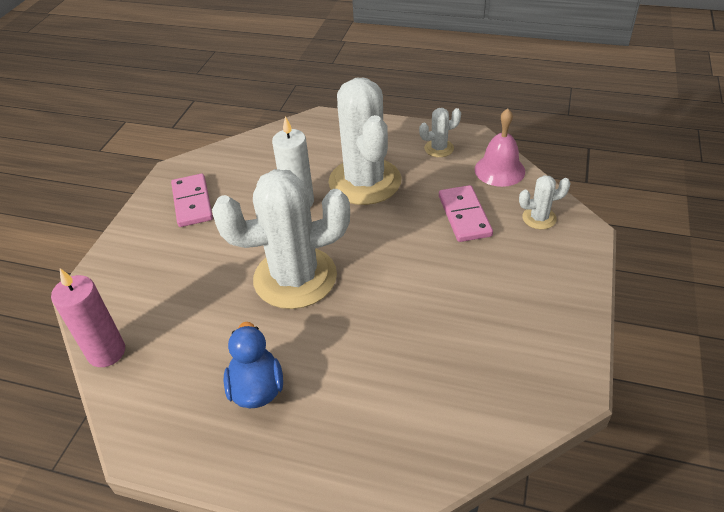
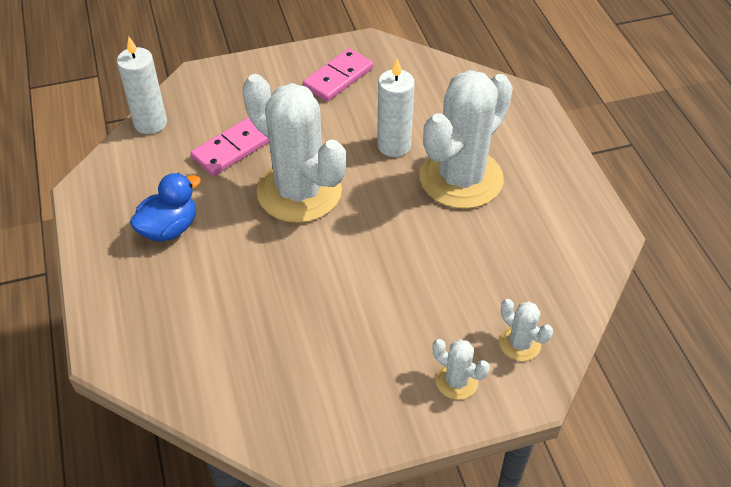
camera: 55 degrees right, 5 degrees up
(106, 352) = (150, 123): pink candle -> white candle
(439, 148) = (563, 213): white cactus -> white cactus (456, 381)
(464, 216) = (473, 278): pink domino -> pink domino (232, 149)
(499, 170) = (572, 279): pink bell -> none

